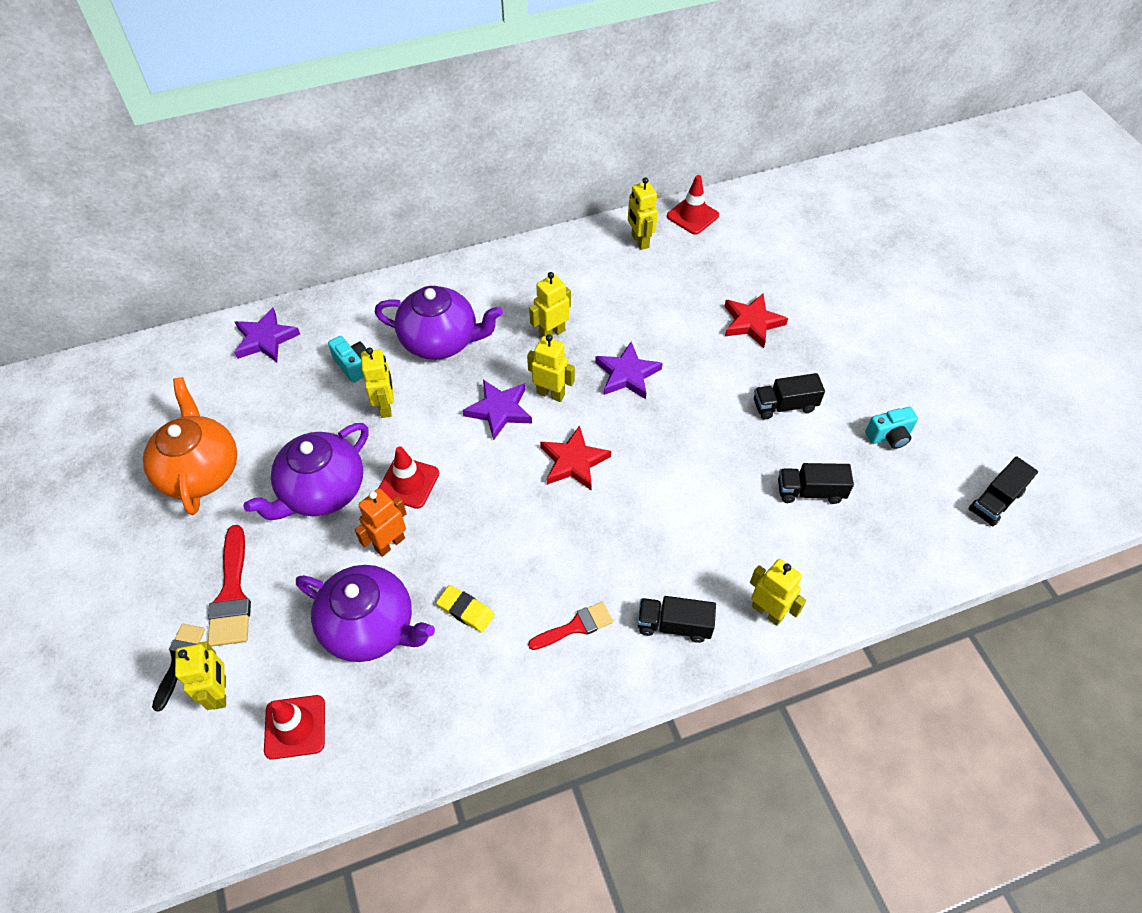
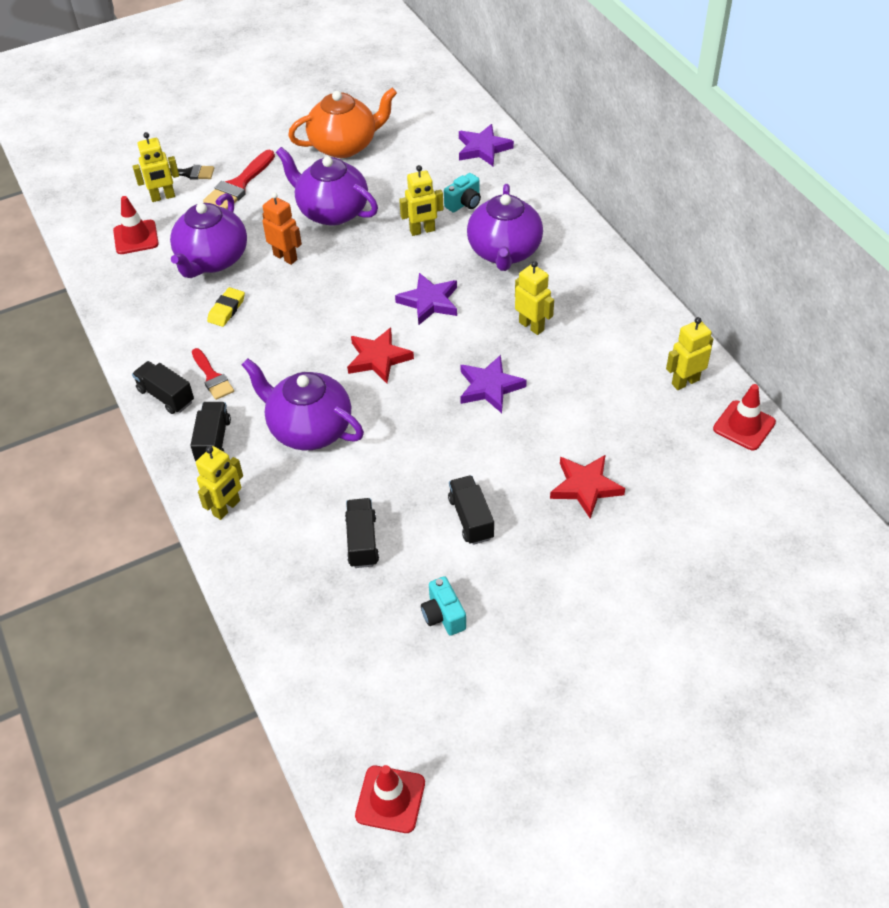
camera: 85 degrees right, 5 degrees down
(232, 594) = (238, 185): red brush -> red brush turned 45 degrees counterclockwise
(408, 482) = (345, 258): red traffic cone -> red traffic cone (390, 799)
(551, 394) = (455, 334): yellow robot -> none
(665, 530) = (309, 428): none -> purple teapot
(995, 501) = (366, 717): black truck -> black truck (166, 396)

